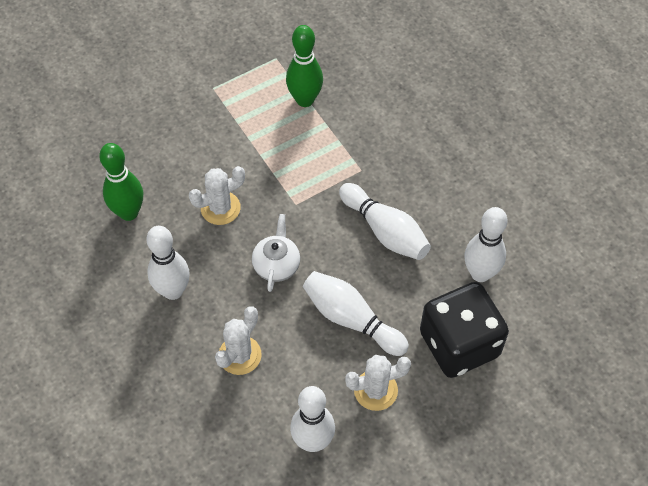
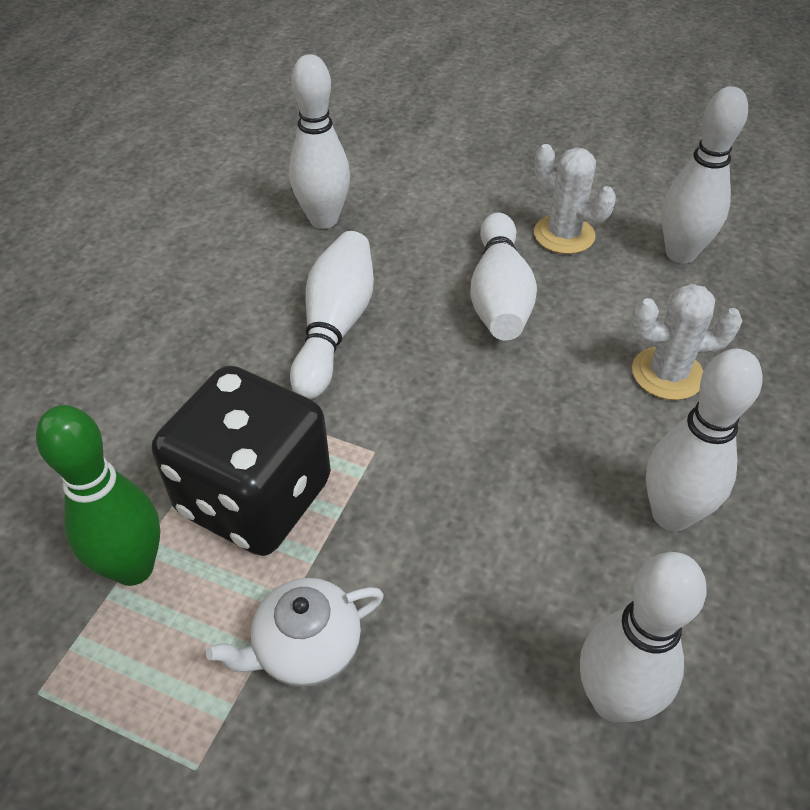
camera: 125 degrees left, 10 degrees down
(129, 212) = (613, 699): green bowling pin -> white bowling pin
(220, 208) = (470, 550): white cactus -> none
(276, 265) = (499, 413): white teapot -> white teapot (305, 648)
(459, 344) = (436, 199): black dice -> black dice (255, 497)

